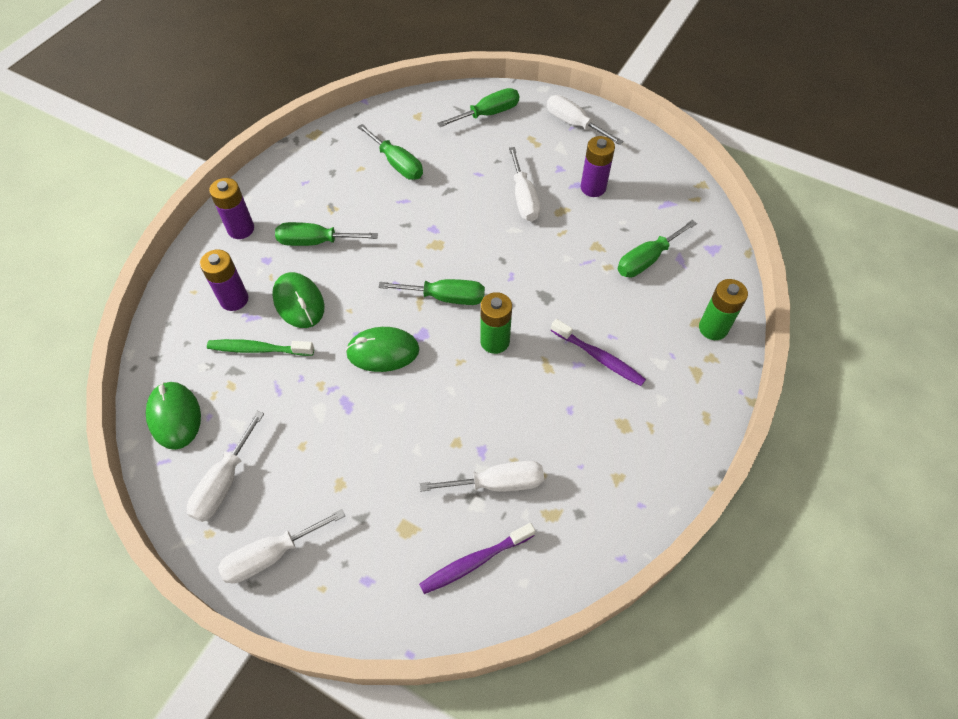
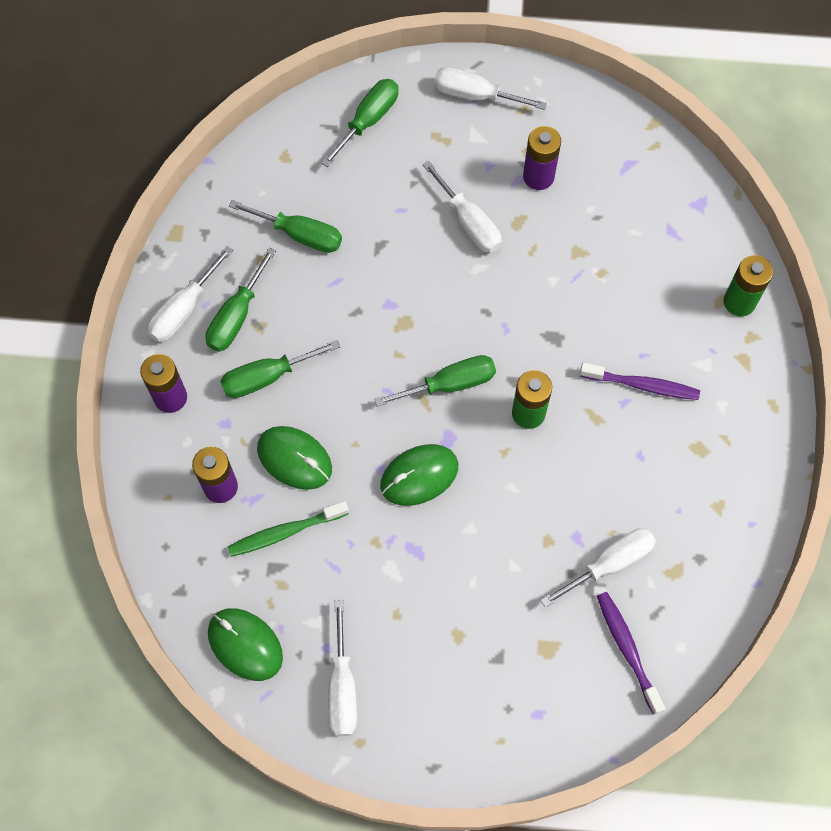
camera: 25 degrees left, 10 degrees up
(271, 555) = (434, 734): white screwdriver -> white screwdriver (184, 310)
(474, 561) = (627, 649): purple toothbrush -> purple toothbrush turned 120 degrees clockwise
(646, 260) = (638, 247): green screwdriver -> green screwdriver (236, 316)

